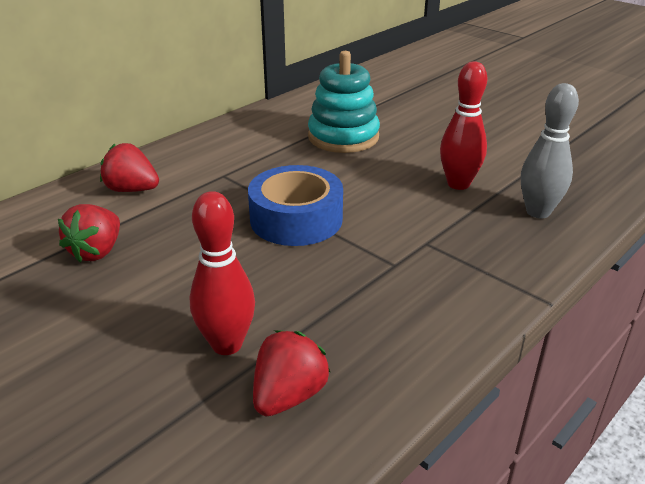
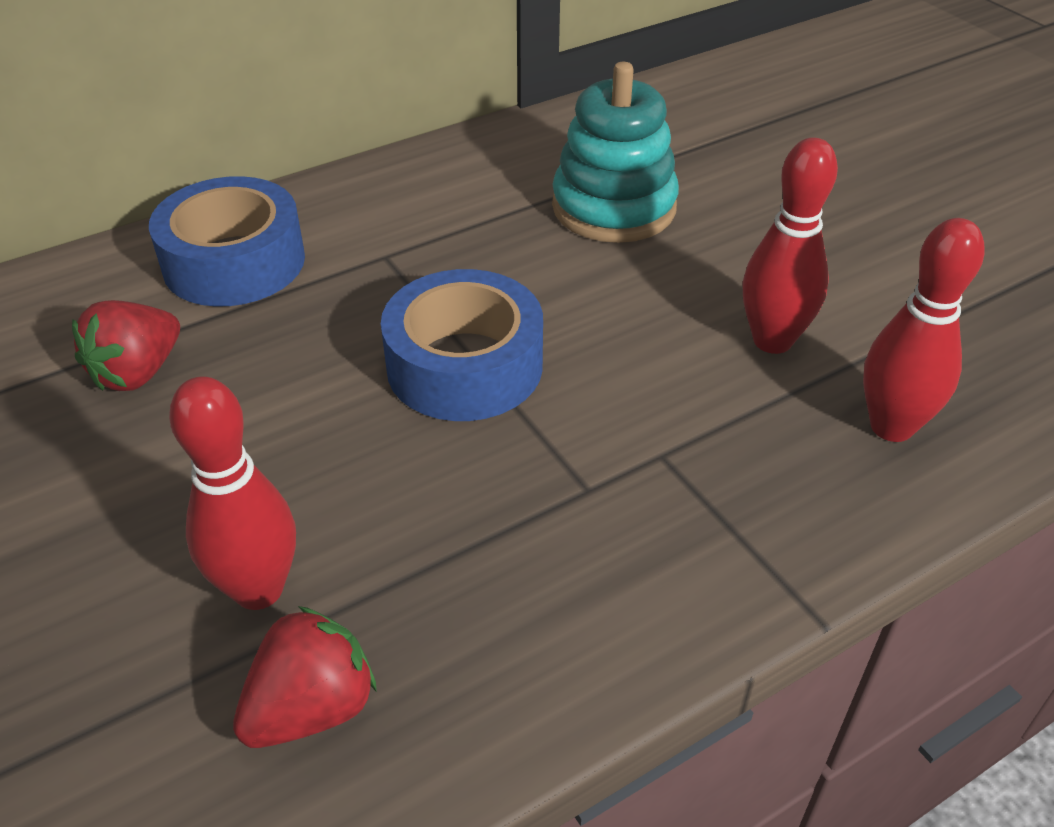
camera: 15 degrees right, 10 degrees up
(132, 190) = (234, 262): red strawberry -> blue tape
(538, 212) = (891, 426): grey bowling pin -> red bowling pin

